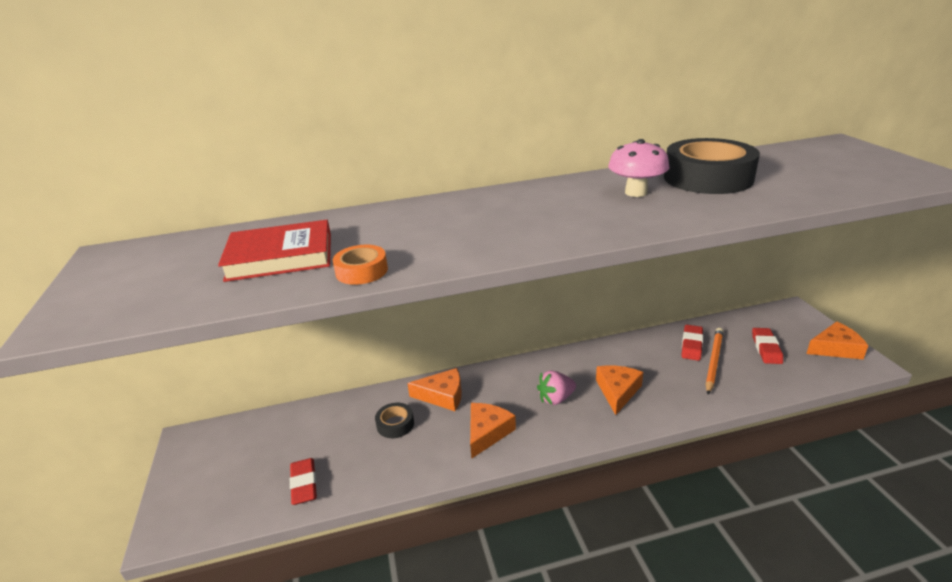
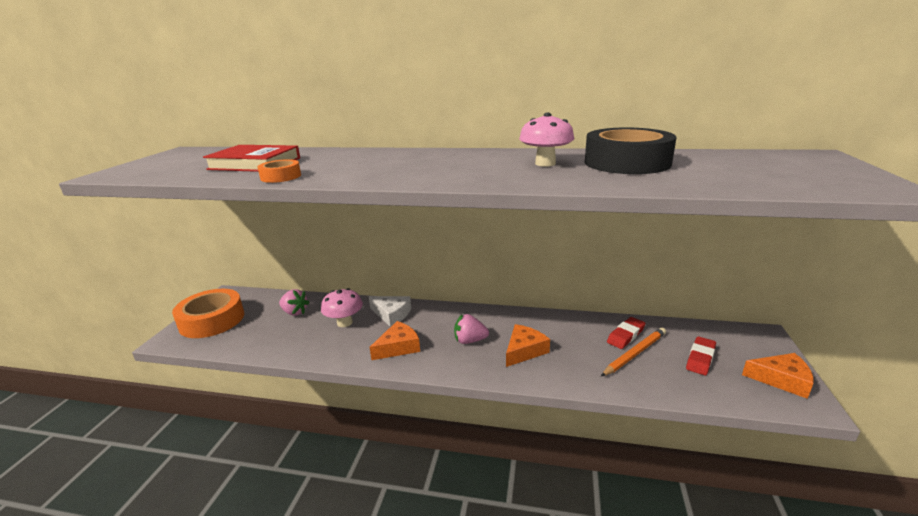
camera: 25 degrees right, 5 degrees down
(204, 482) = (212, 320): none -> orange tape
(304, 484) = (259, 340): red eraser -> none
(316, 432) = (295, 312): none -> pink strawberry
(395, 424) = (344, 322): black tape -> pink mushroom
(442, 396) = (392, 314): orange cheese -> white cheese

